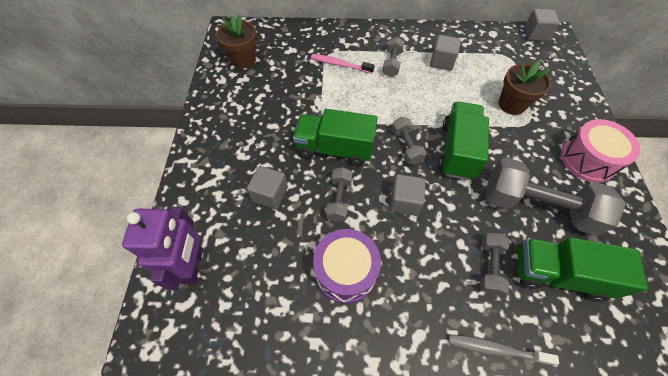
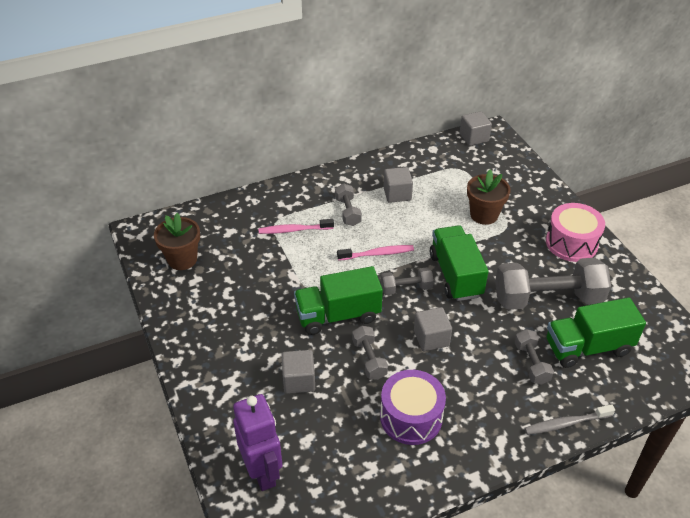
camera: 25 degrees left, 15 degrees down
(397, 107) = (377, 254): none -> pink toothbrush
(406, 146) = (406, 288): grey dumbbell -> grey dumbbell turned 60 degrees counterclockwise

